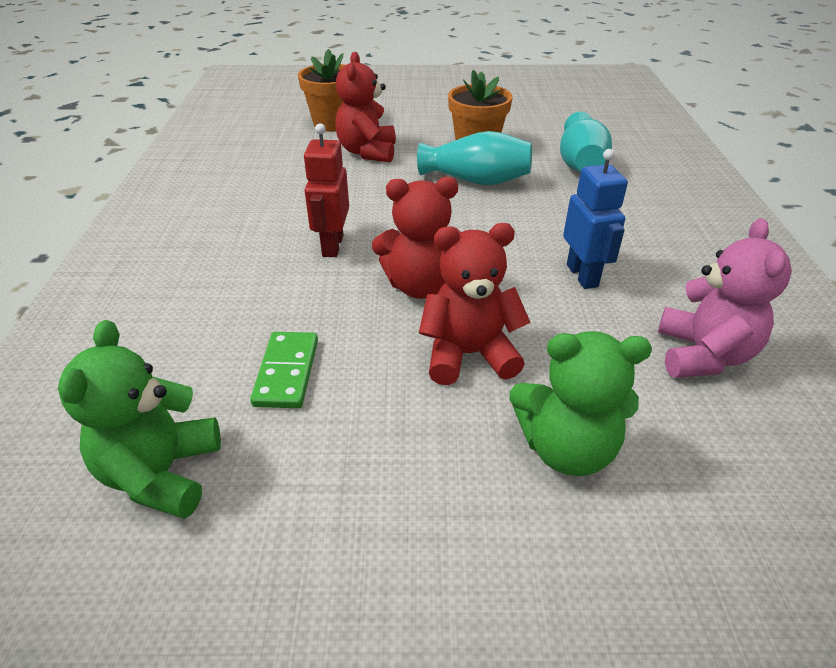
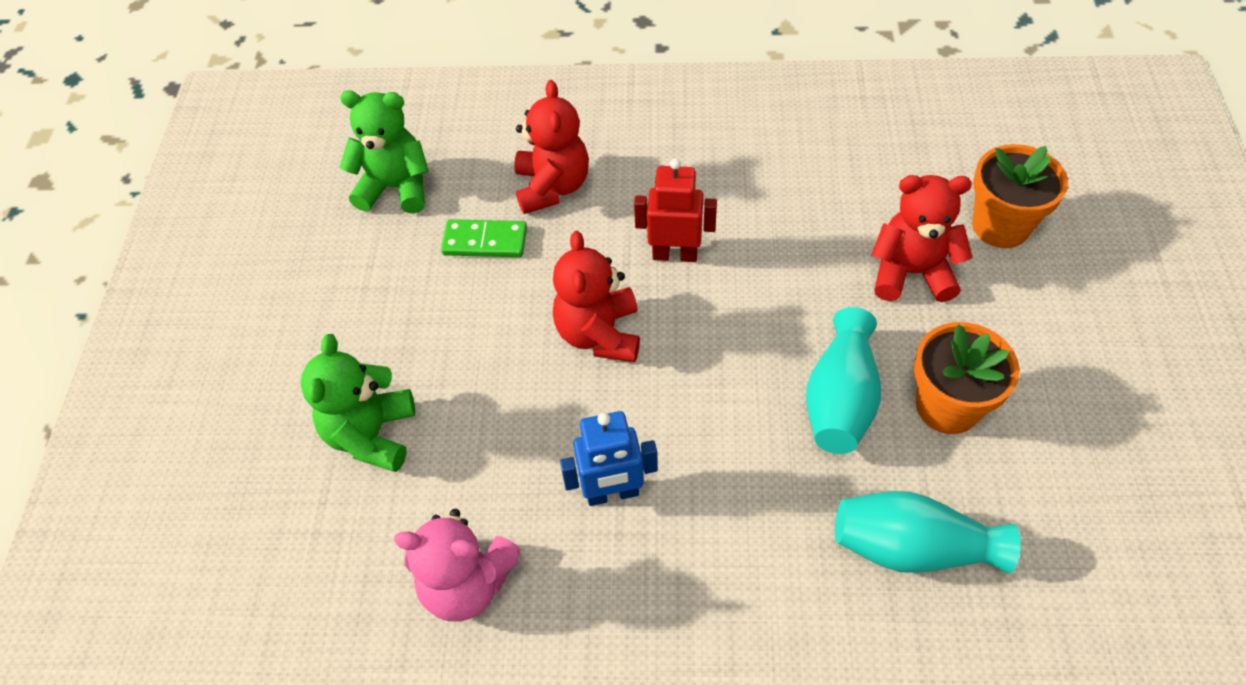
camera: 95 degrees right, 15 degrees up
(469, 354) = (491, 372): red teddy bear -> red teddy bear (552, 187)

